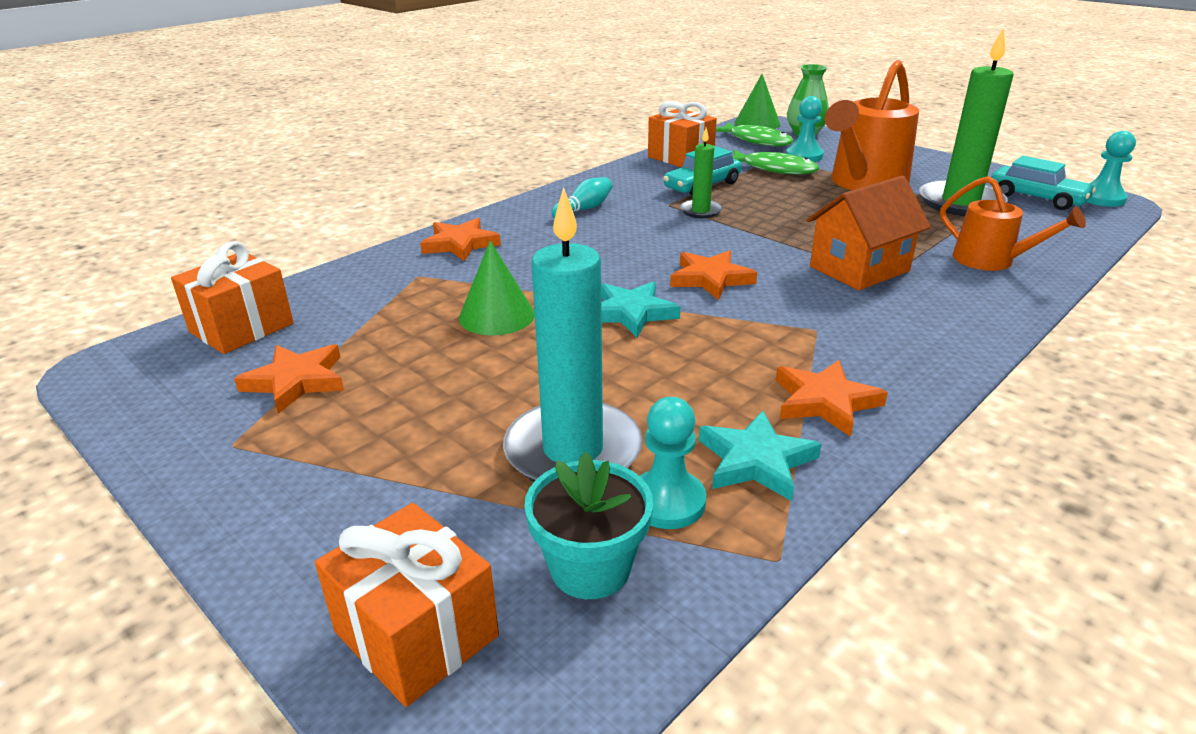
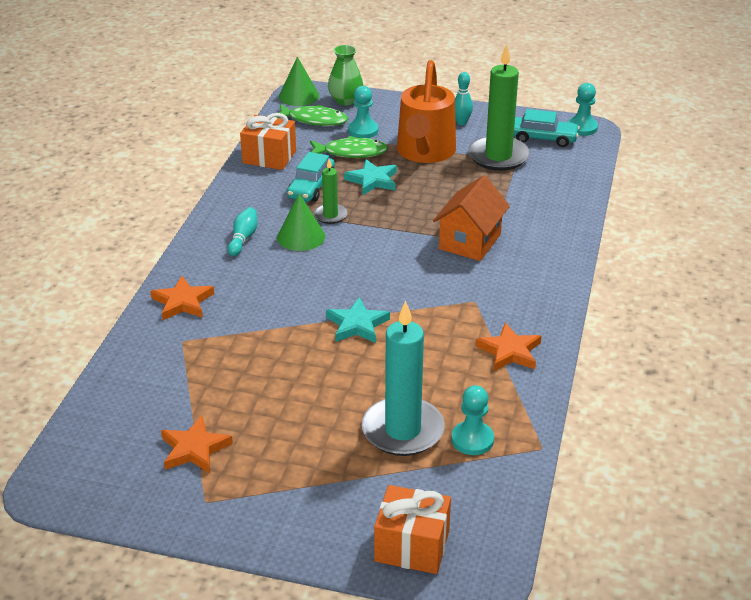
camera: 30 degrees left, 5 degrees up
(242, 328) = (105, 426): orange gift -> none
(497, 316) = (272, 356): green cone -> green cone (301, 236)
(590, 568) = (463, 486): turquoise flower pot -> none
(710, 279) = (384, 279): orange star -> none
(756, 461) = (498, 401): turquoise star -> turquoise star (372, 180)
(932, 168) = (461, 122): none -> turquoise bowling pin
(992, 261) = (543, 210): orange watering can -> none

